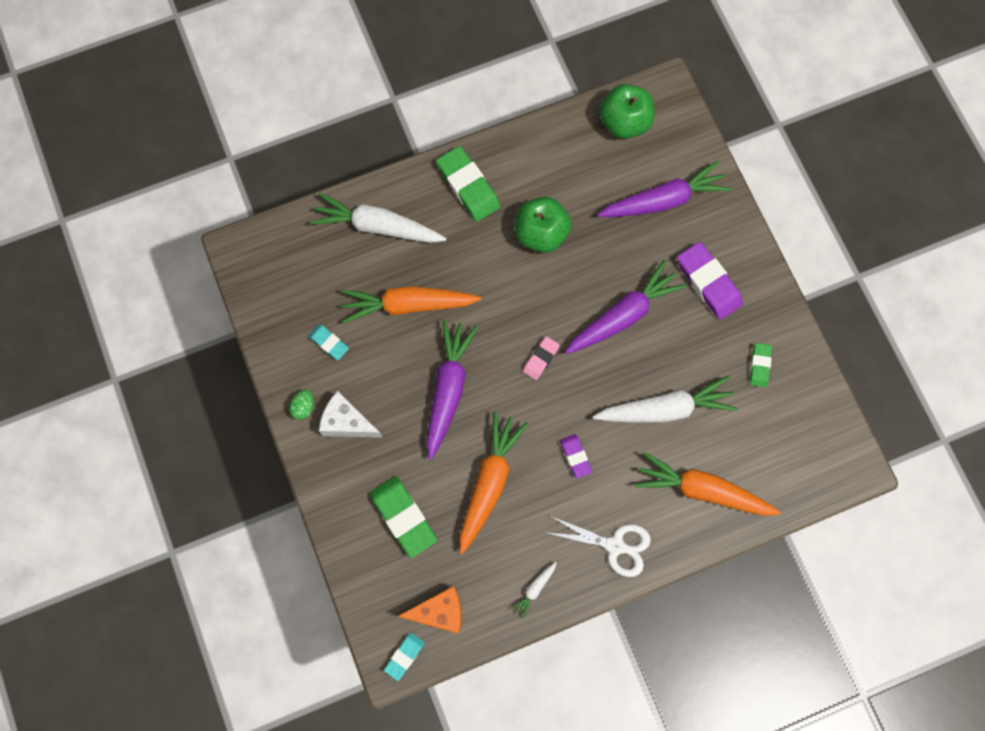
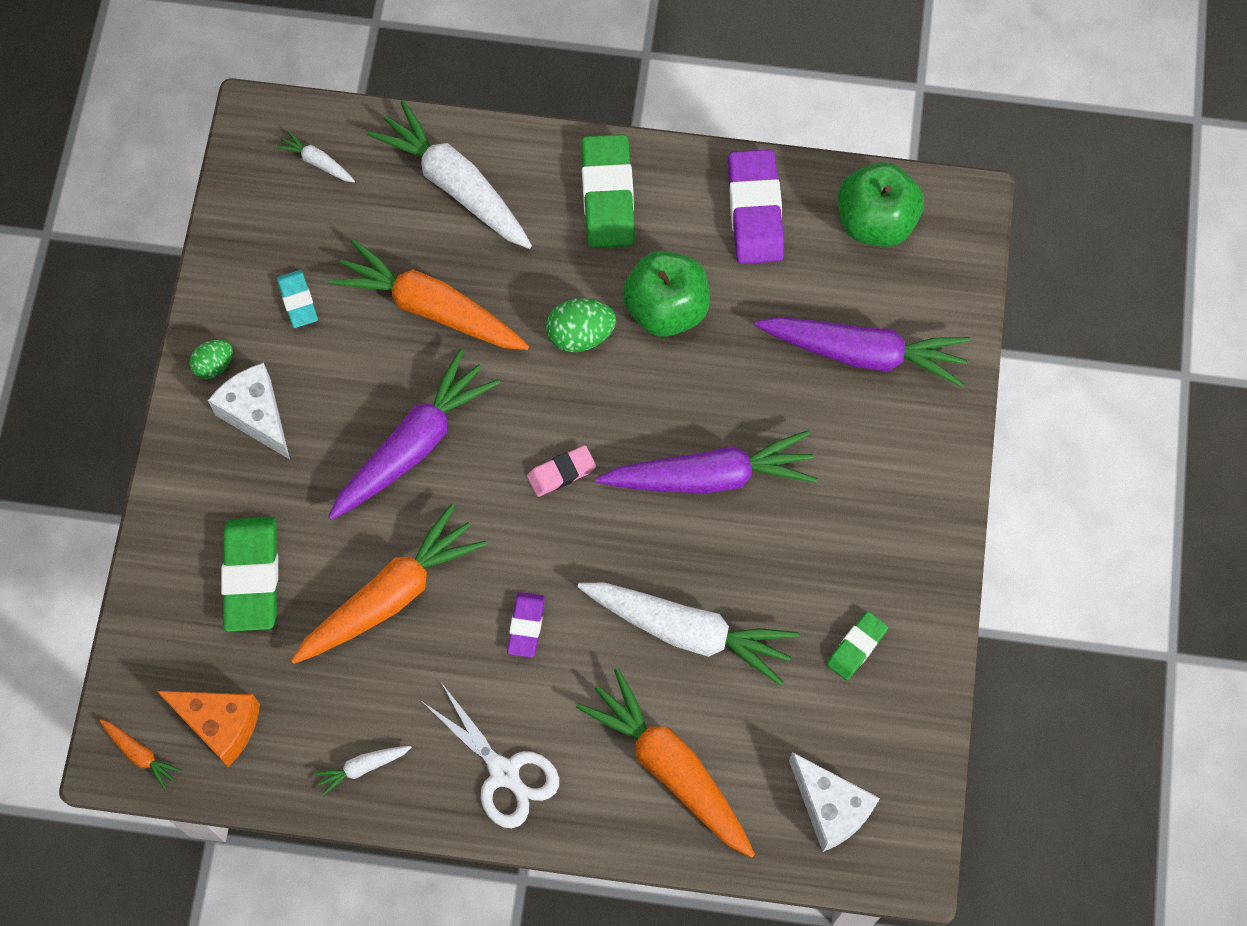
camera: 30 degrees right, 5 degrees down
(288, 255) = (317, 162): none -> white carrot
(404, 656) = (140, 754): turquoise eraser -> orange carrot
(502, 274) = (580, 335): none -> green egg
(708, 282) = (856, 496): purple eraser -> purple eraser (755, 211)
(800, 462) = (830, 808): none -> white cheese

